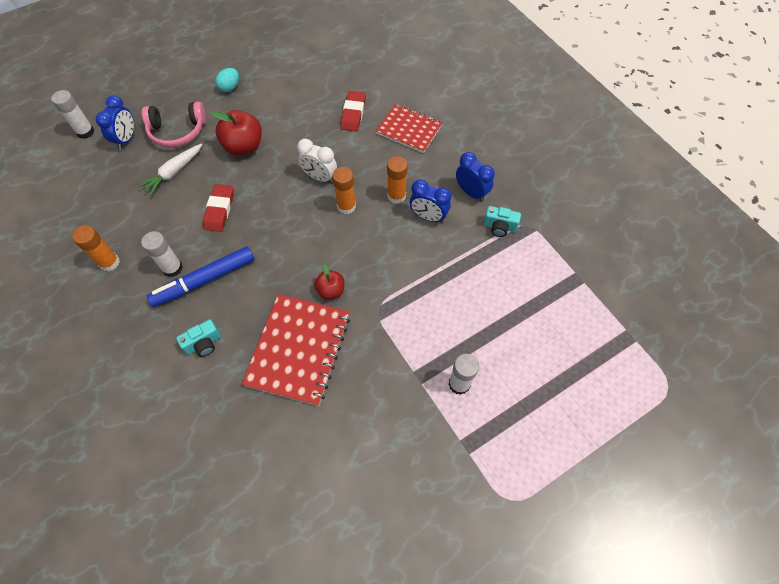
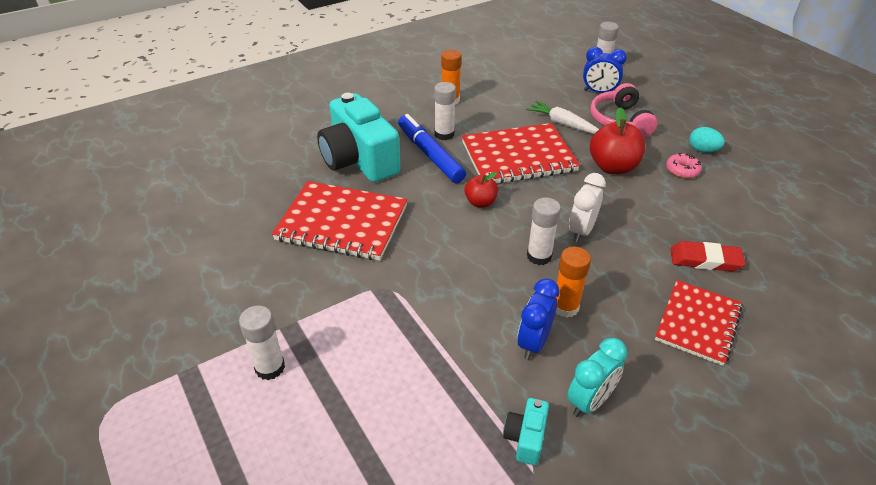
camera: 90 degrees right, 20 degrees down
(203, 343) = (359, 160): turquoise camera -> turquoise camera, size x2.36
(219, 210) = (518, 157): red eraser -> red notebook
(254, 105) = (682, 170): none -> pink donut
(331, 290) = (414, 245): red apple -> red apple (480, 202)
(346, 206) = (539, 256): orange glue stick -> white glue stick
(471, 192) = (589, 401): blue clock -> turquoise clock

